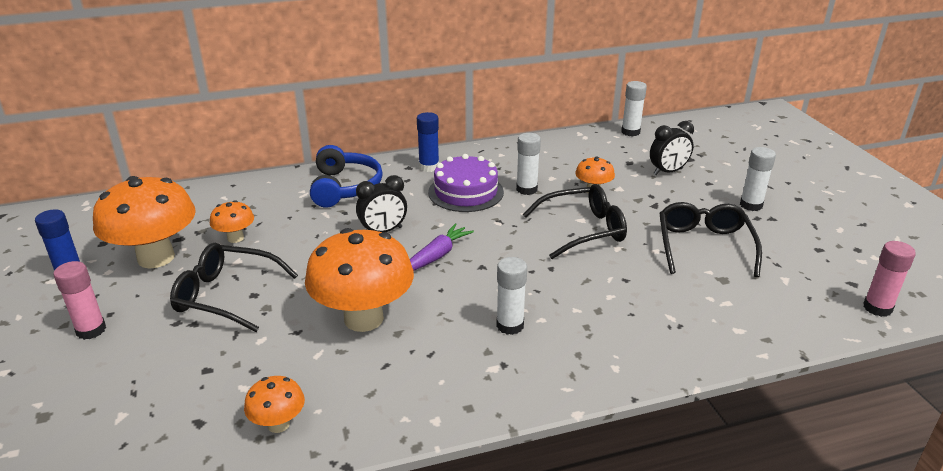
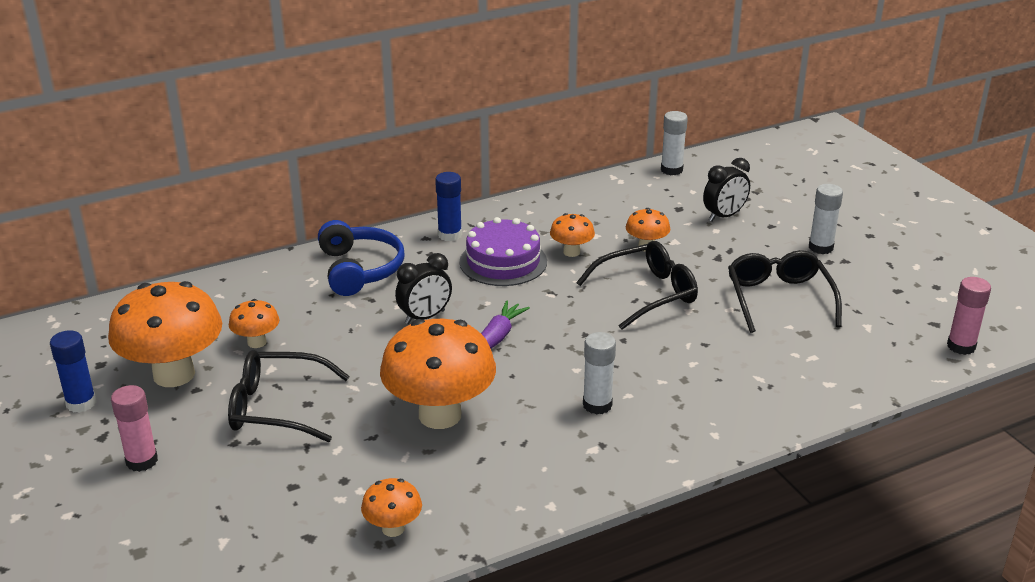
camera: 10 degrees left, 0 degrees up
(526, 189) = (571, 252): white glue stick -> orange mushroom

